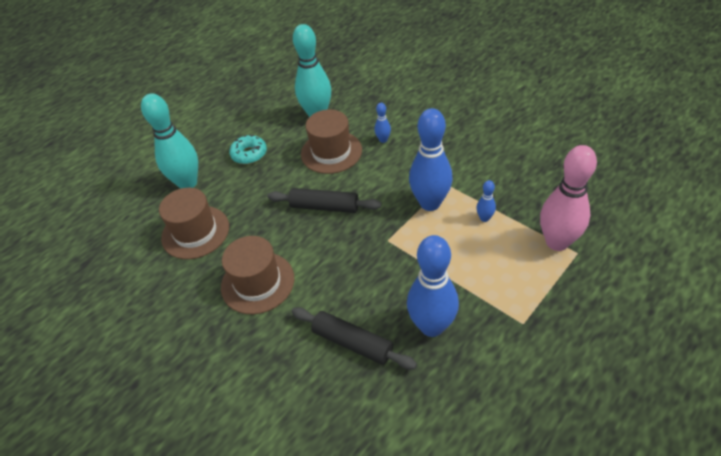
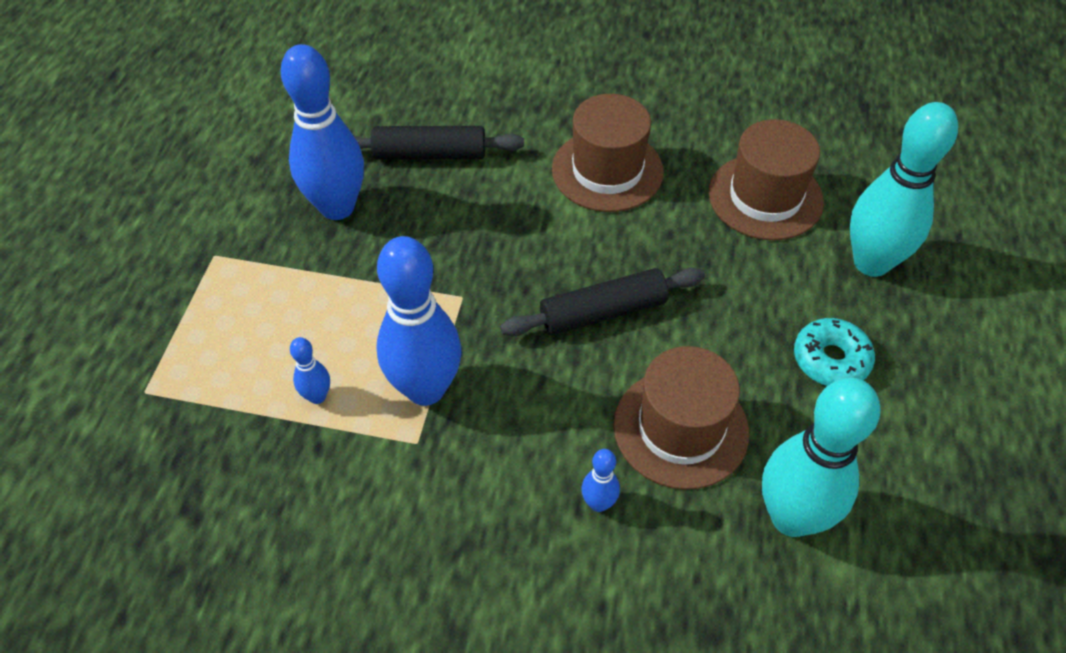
camera: 145 degrees right, 5 degrees up
(557, 242) = (181, 398): pink bowling pin -> none

